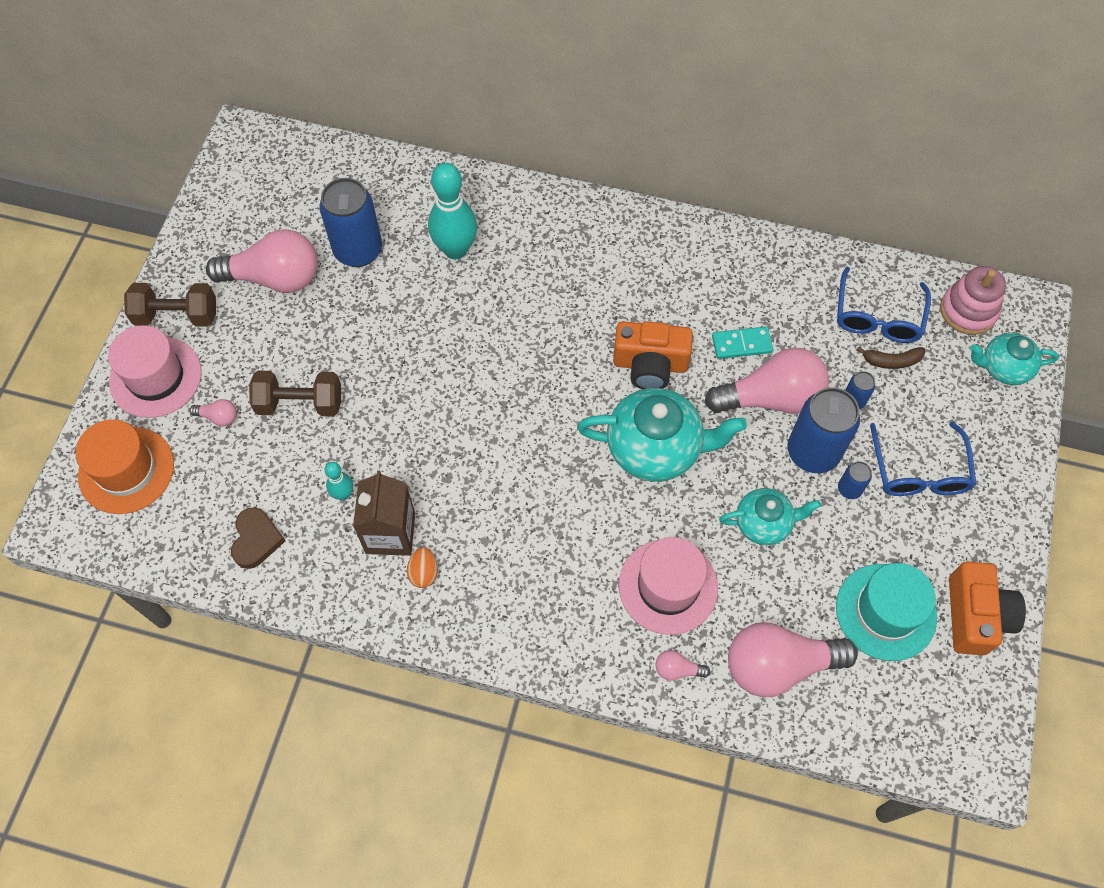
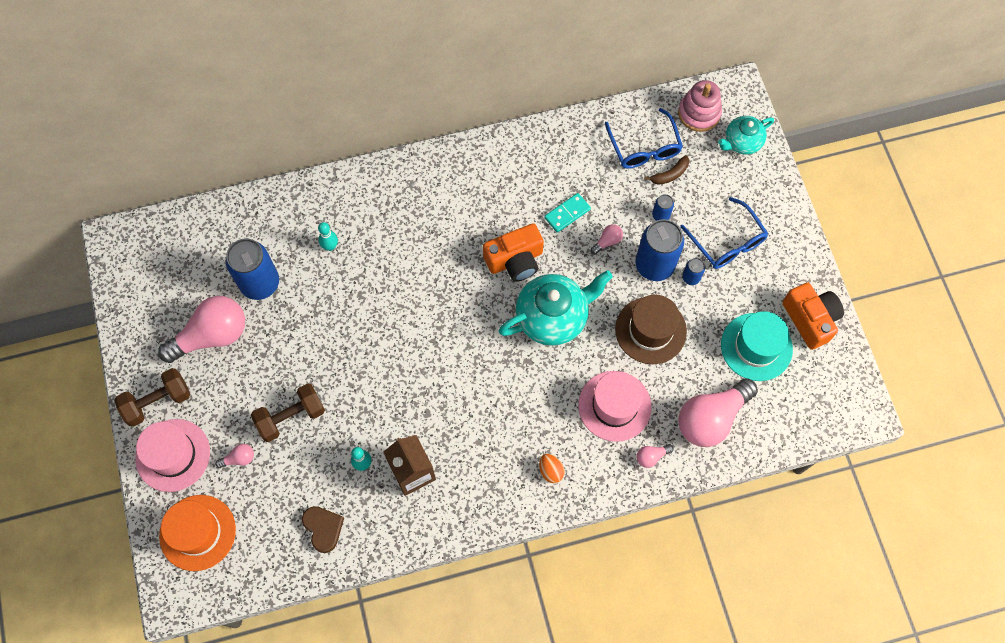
camera: 30 degrees left, 5 degrees up
(423, 573) = (451, 486): orange egg -> orange egg (551, 471)
(455, 249) = (330, 246): turquoise bowling pin -> turquoise bowling pin, size x0.50
(764, 523) = (650, 330): turquoise teapot -> brown hat
(771, 398) = (607, 241): pink light bulb -> pink light bulb, size x0.41

